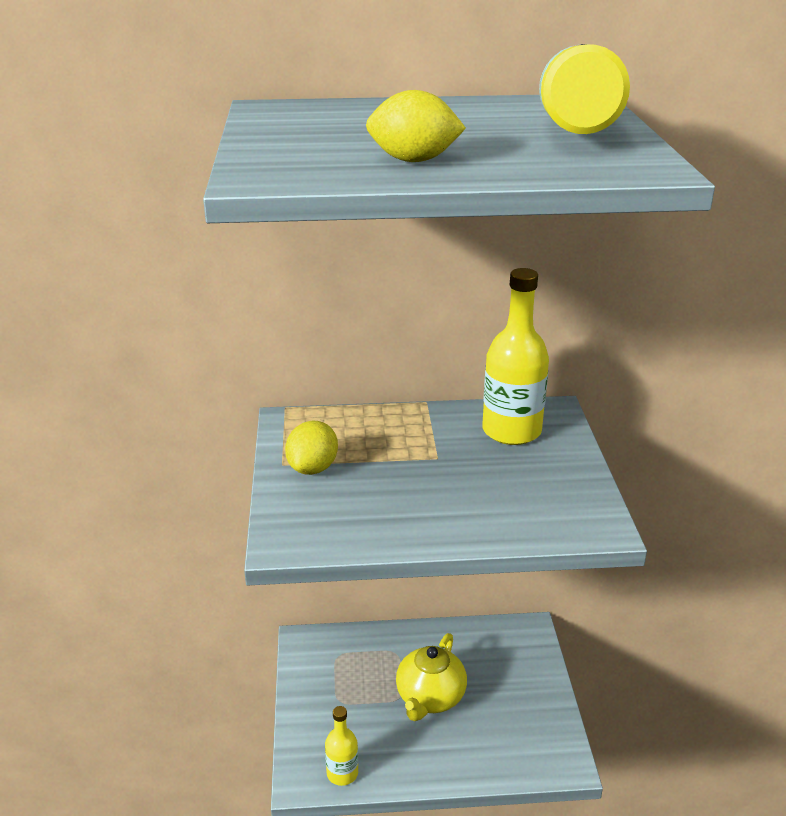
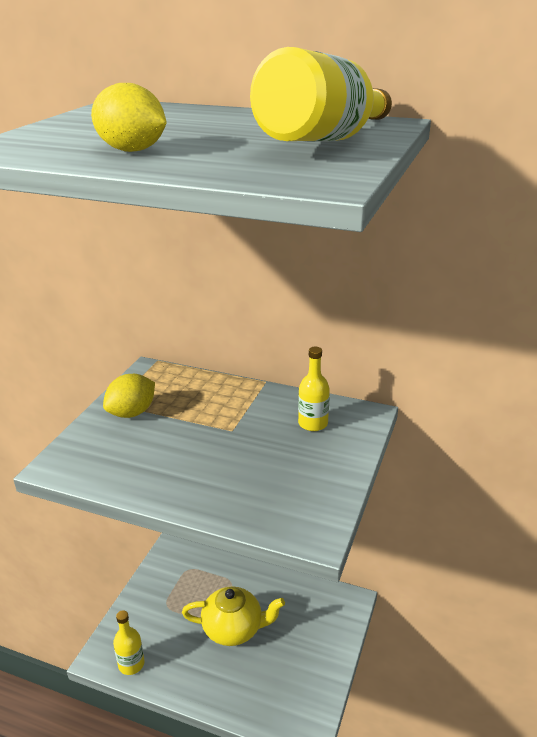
camera: 25 degrees right, 0 degrees up
(430, 697) = (233, 629): yellow teapot -> yellow teapot turned 135 degrees counterclockwise
(511, 431) = (313, 423): yellow bottle -> yellow bottle, size x0.55

